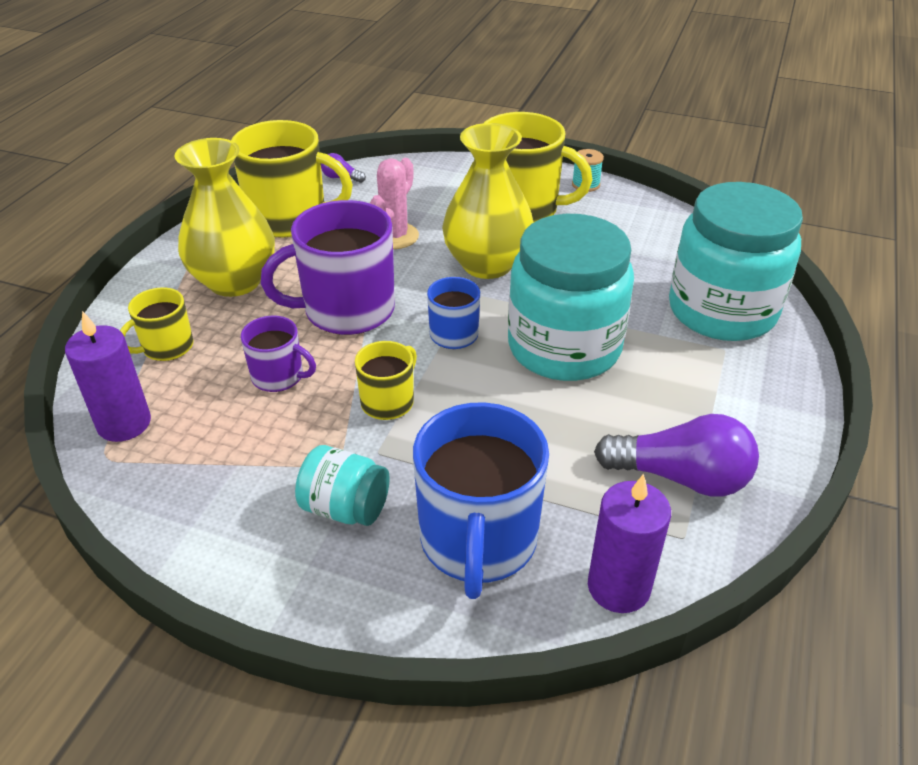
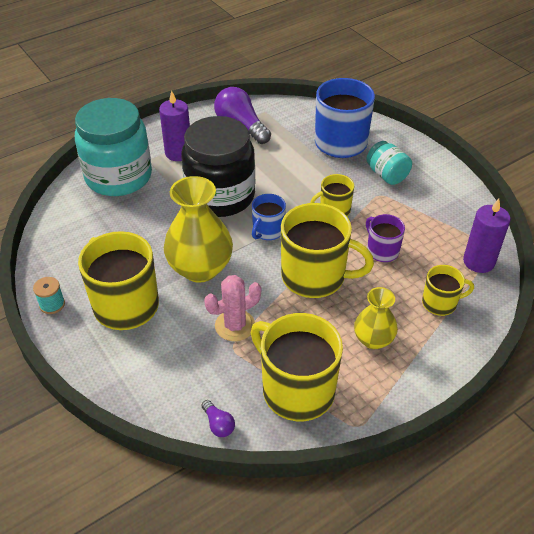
camera: 145 degrees left, 5 degrees up
(234, 281) = (373, 339): yellow vase -> yellow vase, size x0.58
(346, 310) = (315, 276): purple mug -> yellow mug
(564, 348) = (220, 196): turquoise jar -> black jar
(618, 587) = (305, 110): purple candle -> purple candle (178, 153)

